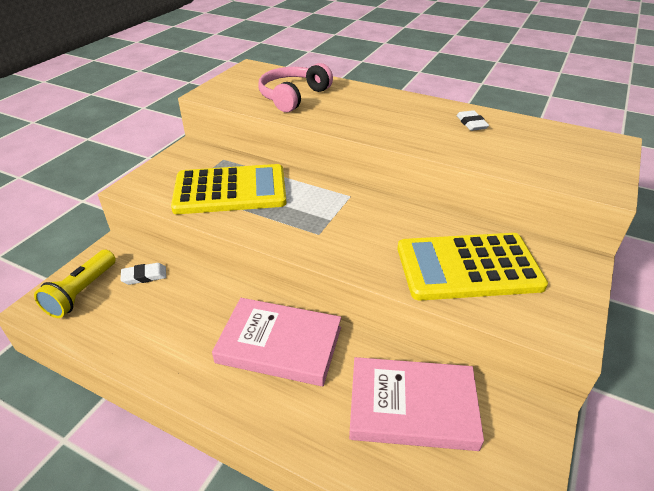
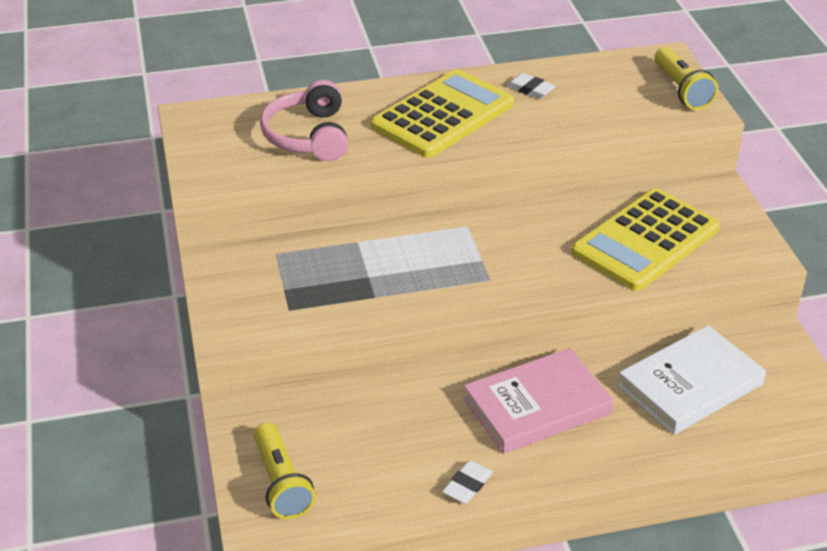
camera: 40 degrees left, 0 degrees up
(144, 276) = (323, 430): white eraser -> white eraser (467, 485)
(230, 190) = (341, 283): yellow calculator -> yellow calculator (442, 115)
(412, 406) = (690, 385): pink book -> white book
(600, 166) = (681, 90): none -> yellow flashlight

